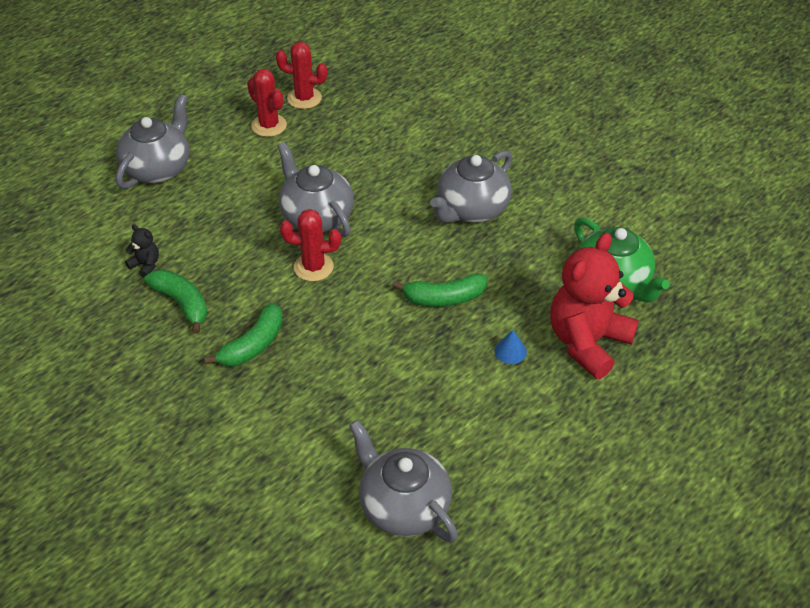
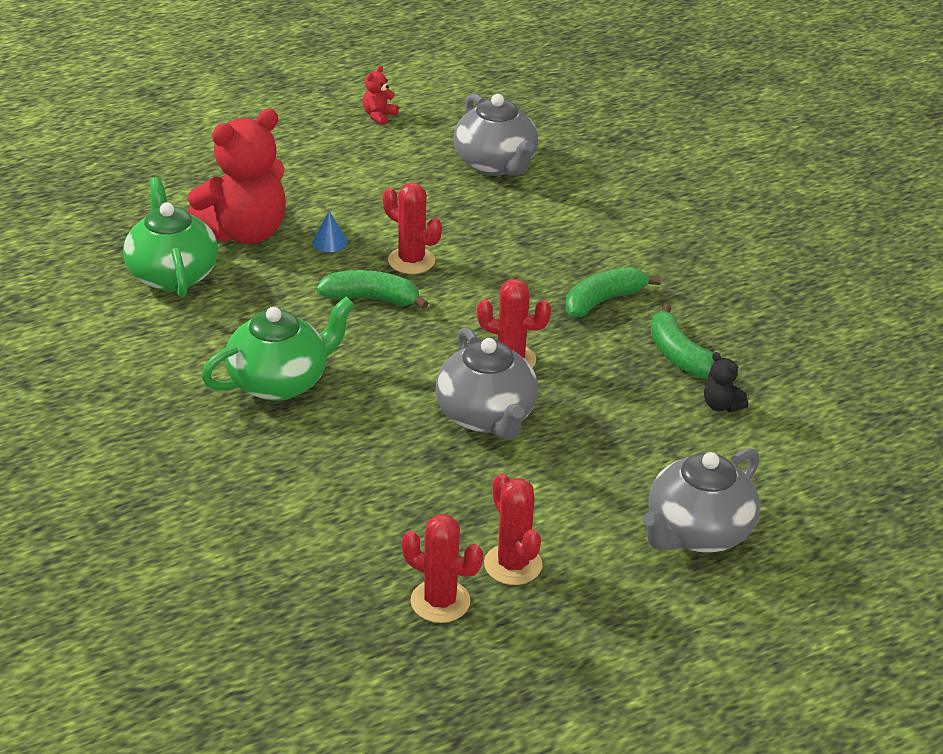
camera: 165 degrees left, 10 degrees down
(430, 347) = (411, 261): none -> red cactus
(471, 209) = (280, 382): grey teapot -> green teapot
(561, 556) = (379, 116): none -> red teddy bear

